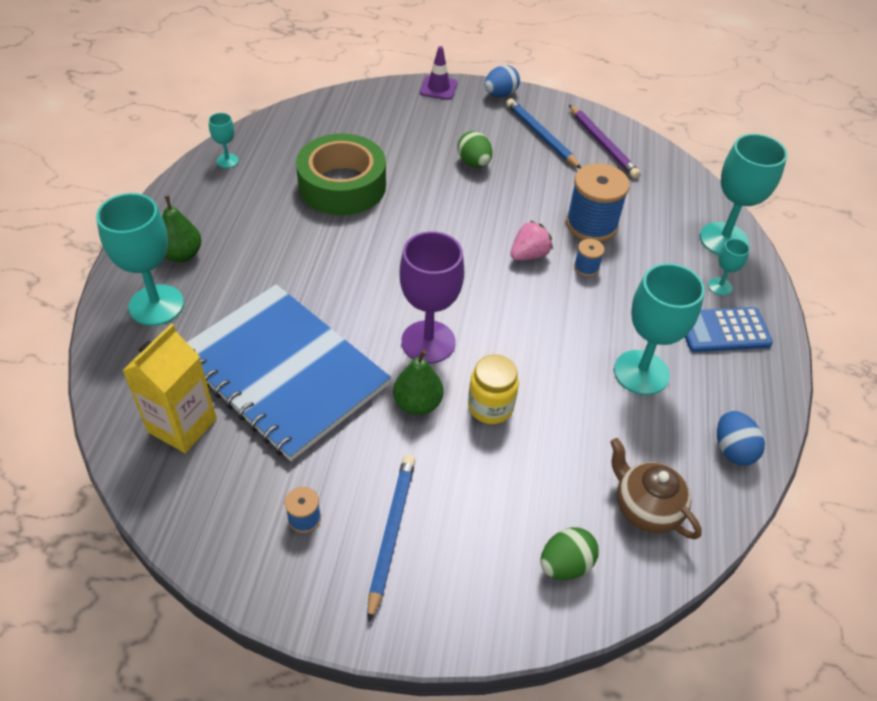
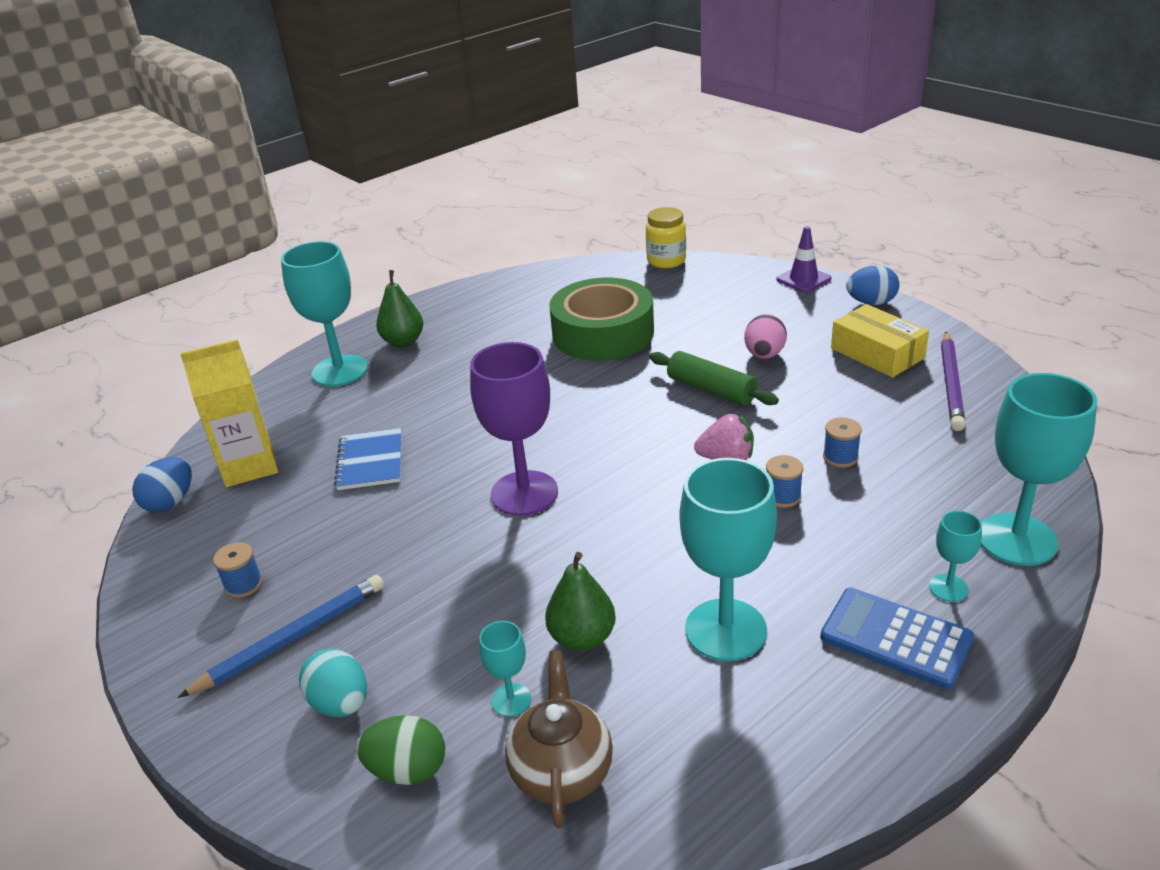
camera: 45 degrees right, 15 degrees down
(227, 161) = (524, 284): turquoise goblet -> turquoise goblet (511, 700)
(283, 372) = (370, 461): blue notebook -> blue notebook, size x0.42
(417, 404) = (449, 541): green pear -> green pear (582, 638)
(467, 205) = (711, 390): none -> green rolling pin
(474, 163) = (764, 355): green egg -> pink egg
(477, 553) = (340, 703): none -> turquoise egg
(490, 407) = (514, 579): yellow jar -> yellow jar (666, 261)
(541, 136) = (877, 353): blue pencil -> yellow box
(591, 224) = (840, 457): blue spool -> blue spool, size x0.47
(732, 449) = (750, 775): blue egg -> blue egg (170, 502)

